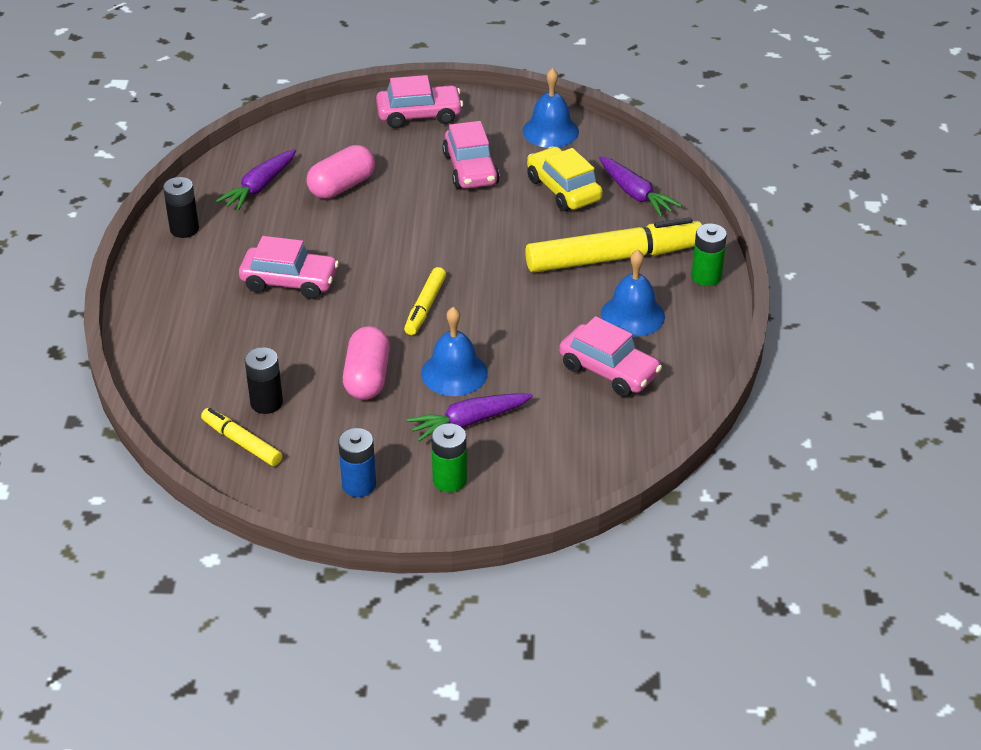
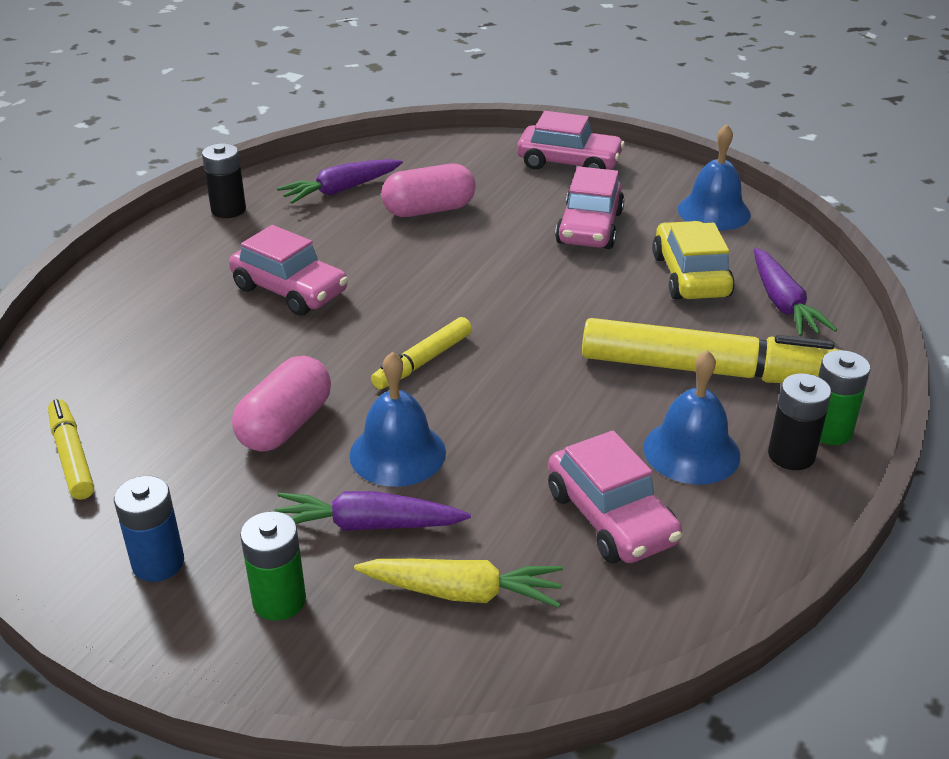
camera: 25 degrees right, 5 degrees down
(266, 403) = (143, 417): black battery -> black battery (791, 455)
(552, 440) = (463, 592): none -> yellow carrot

